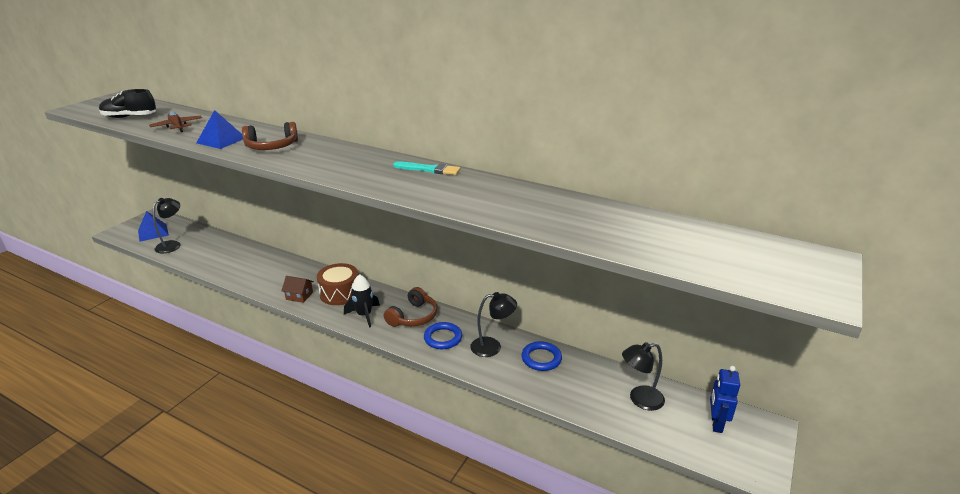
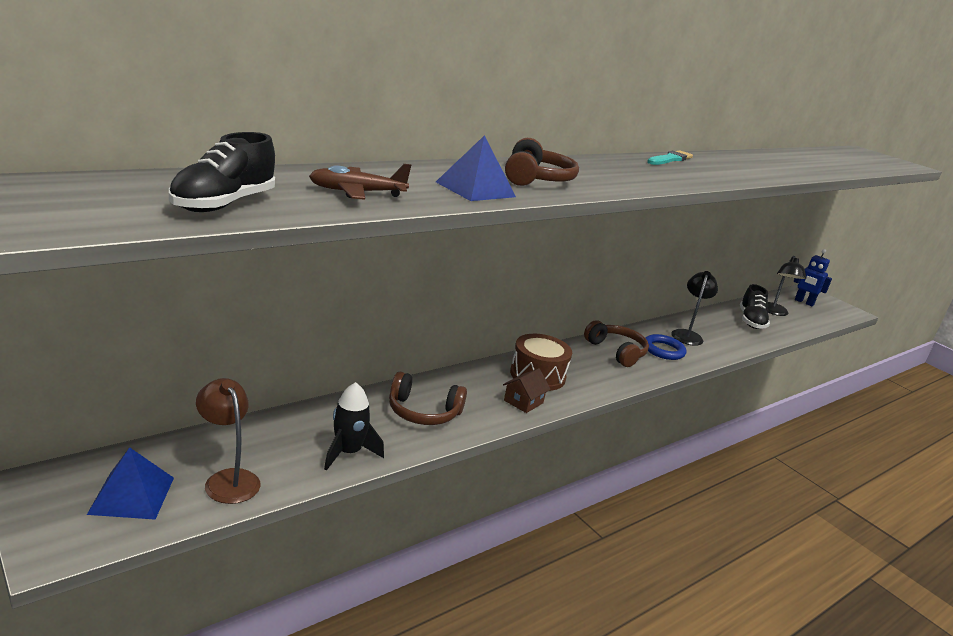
camera: 70 degrees left, 5 degrees down
(172, 245) = (228, 479): black lamp -> brown lamp
(261, 269) = (423, 412): none -> brown headphones
(364, 315) = (597, 375): black rocket -> black rocket (348, 453)
(541, 358) = (713, 323): blue ring -> none
(585, 383) = (751, 321): none -> black shoe

